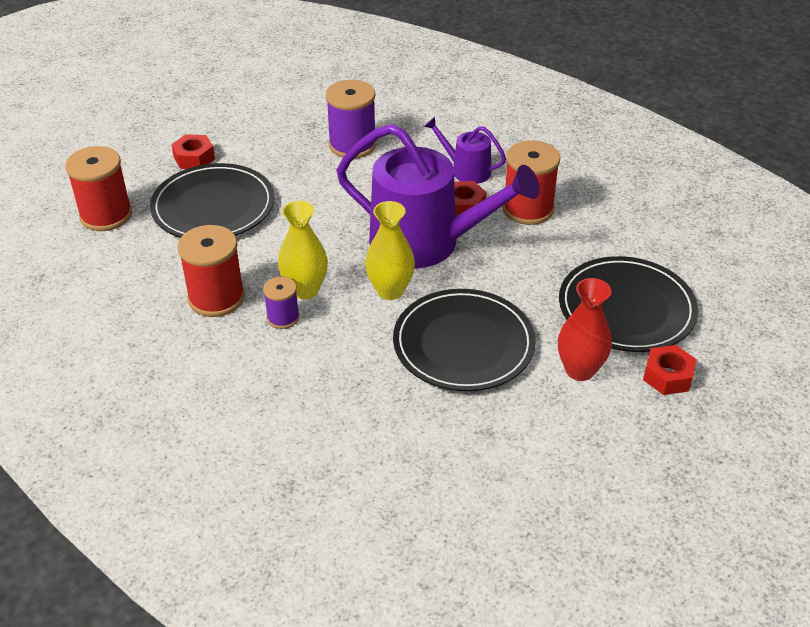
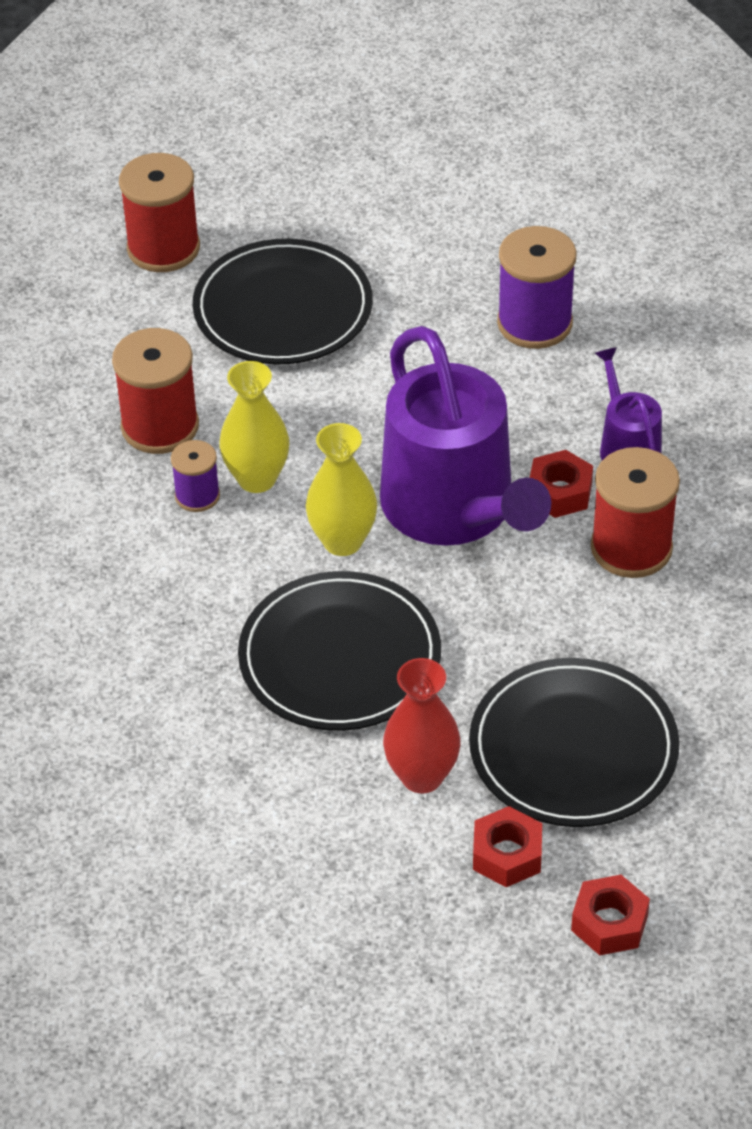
camera: 45 degrees right, 5 degrees up
(194, 158) = (335, 228): red nut -> red nut (609, 923)

